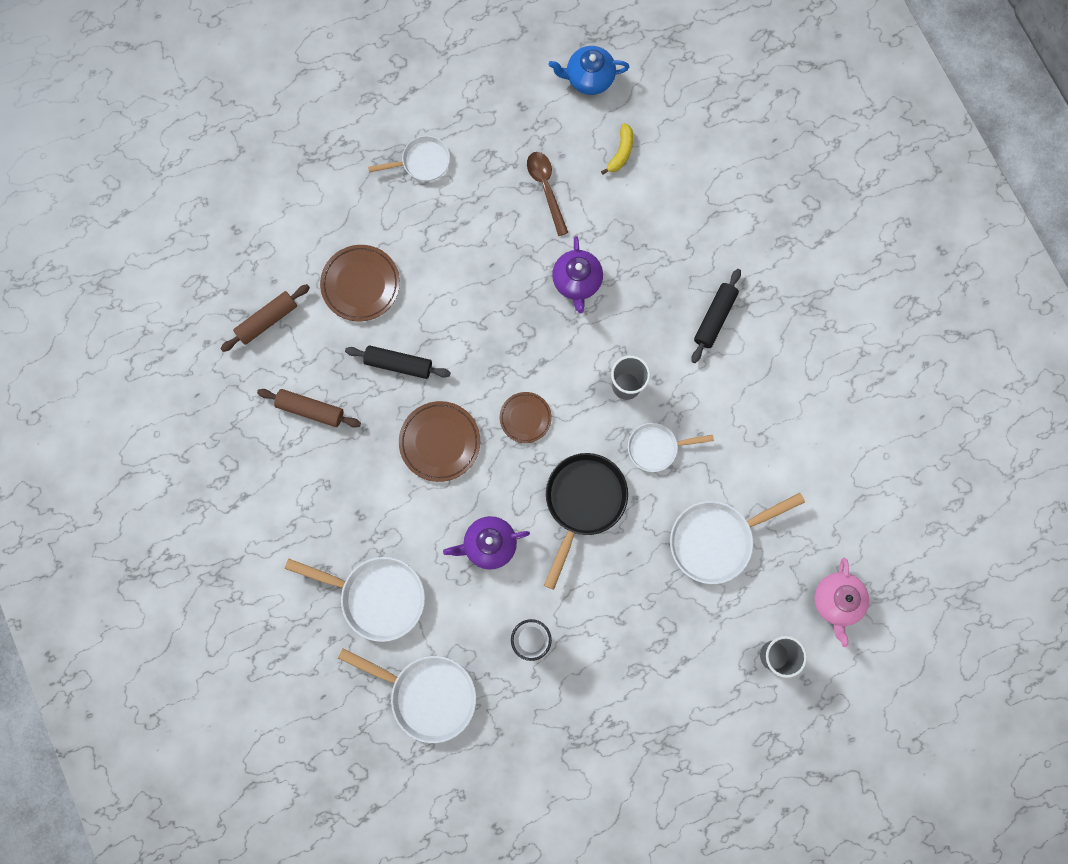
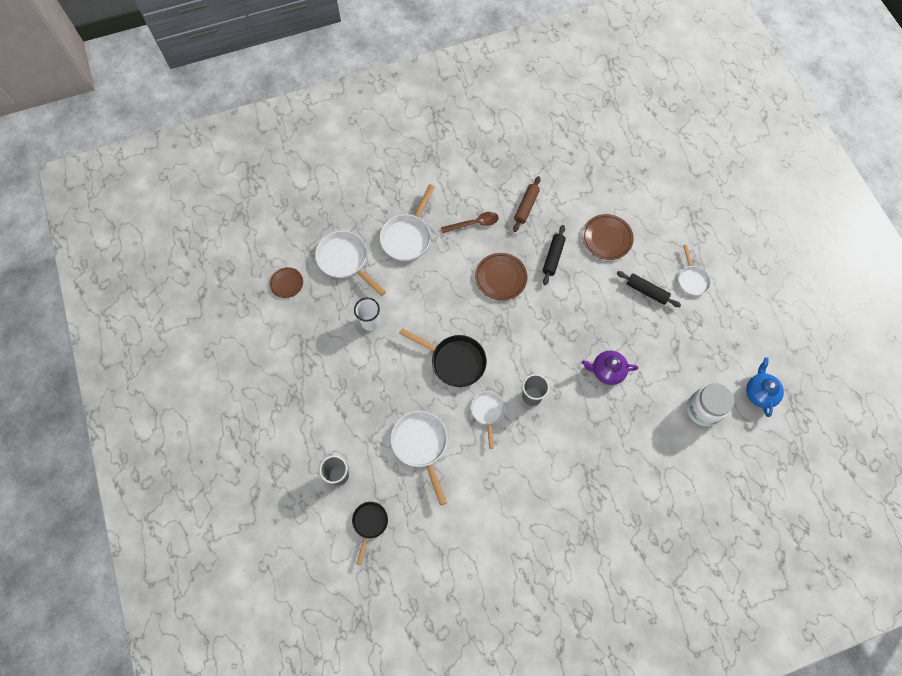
camera: 95 degrees right, 10 degrees down
(267, 320) = (584, 186): brown rolling pin -> none
(427, 694) = (345, 260): white pan -> white pan turned 105 degrees clockwise
(489, 544) = (433, 302): purple teapot -> none
(525, 418) = (513, 330): brown plate -> brown plate (287, 283)
(546, 189) = (674, 356): brown spoon -> brown spoon (474, 223)
(621, 152) = (703, 409): yellow banana -> white jar
(714, 318) = (578, 462): black rolling pin -> black rolling pin (647, 291)
(836, 601) = (369, 524): pink teapot -> black pan

